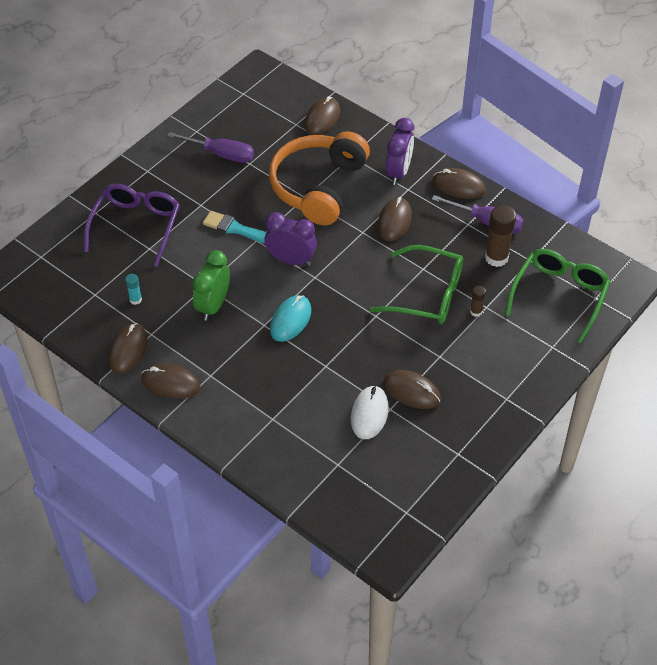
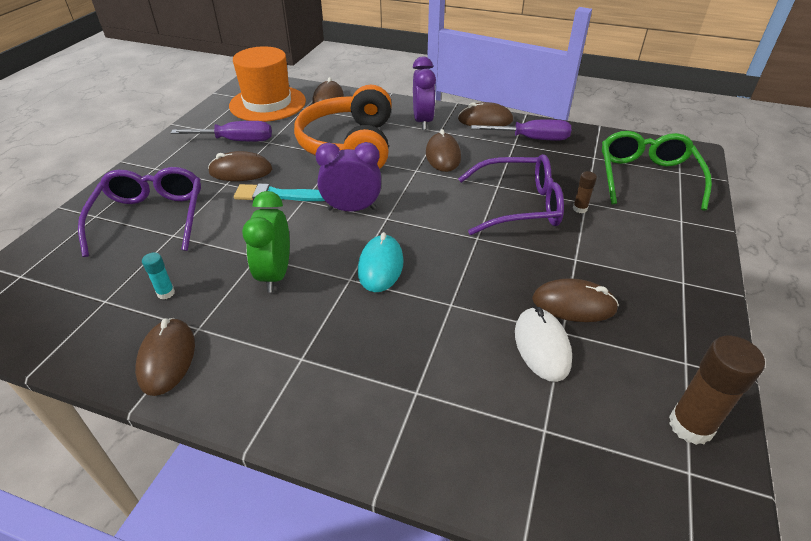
camera: 20 degrees left, 10 degrees down
(170, 383) = (245, 386): brown mouse -> brown mouse (241, 171)
(264, 109) = (267, 103): none -> orange hat
(427, 294) = (519, 206): green glasses -> purple glasses
(496, 258) = (562, 162): brown glue stick -> brown glue stick (690, 426)

